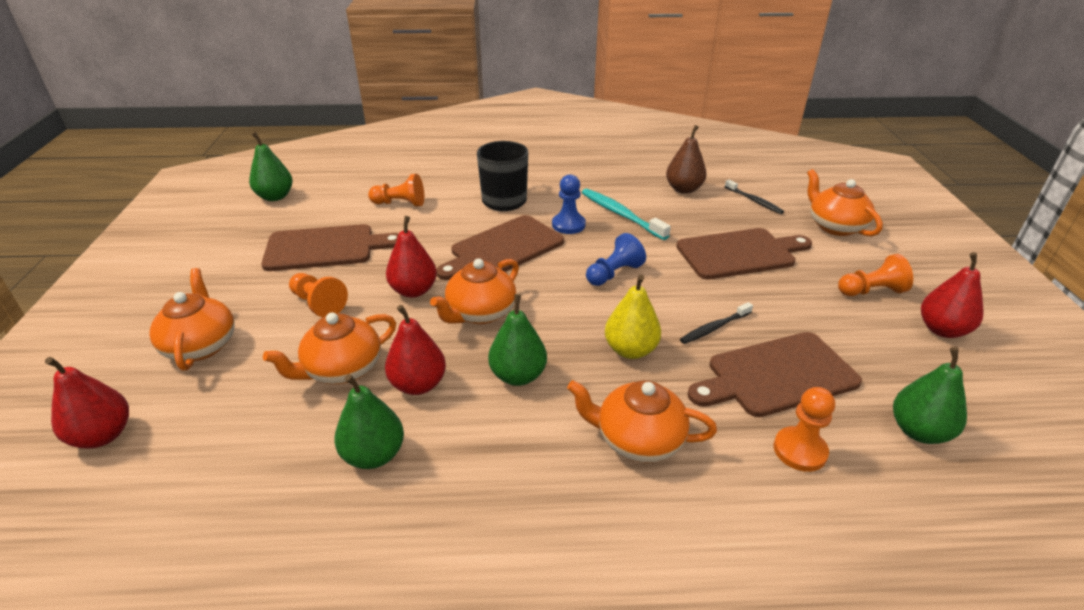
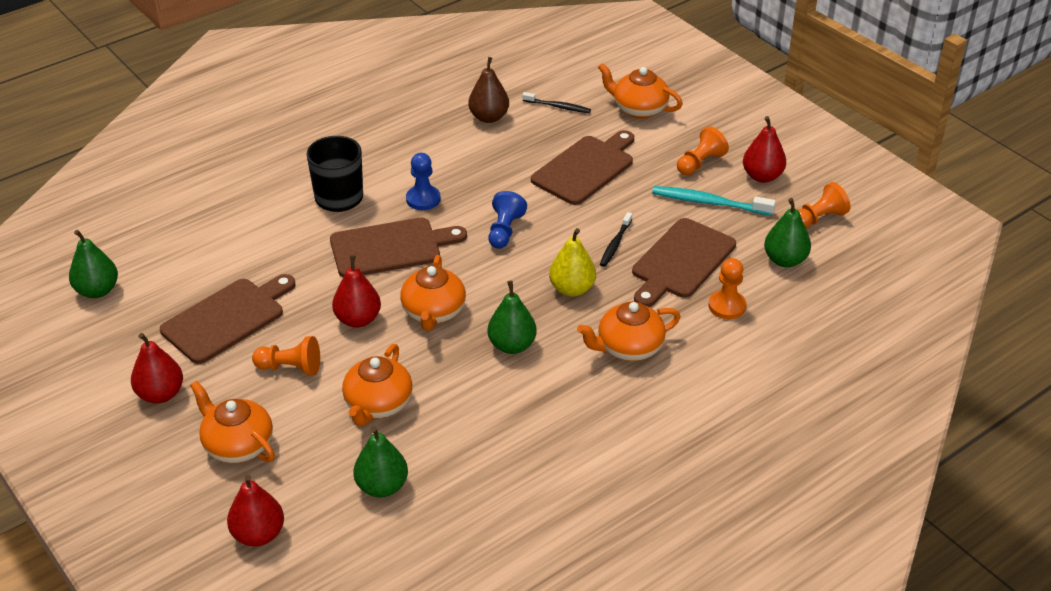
camera: 35 degrees left, 5 degrees up
(374, 455) = (471, 443): green pear -> green pear (382, 486)
(400, 203) = (240, 243): orange pawn -> orange pawn (818, 218)
(418, 384) = (448, 386): red pear -> red pear (160, 394)
(503, 248) = (391, 247): brown cutting board -> brown cutting board turned 120 degrees counterclockwise
(621, 214) = (458, 169): turquoise toothbrush -> turquoise toothbrush (709, 202)

